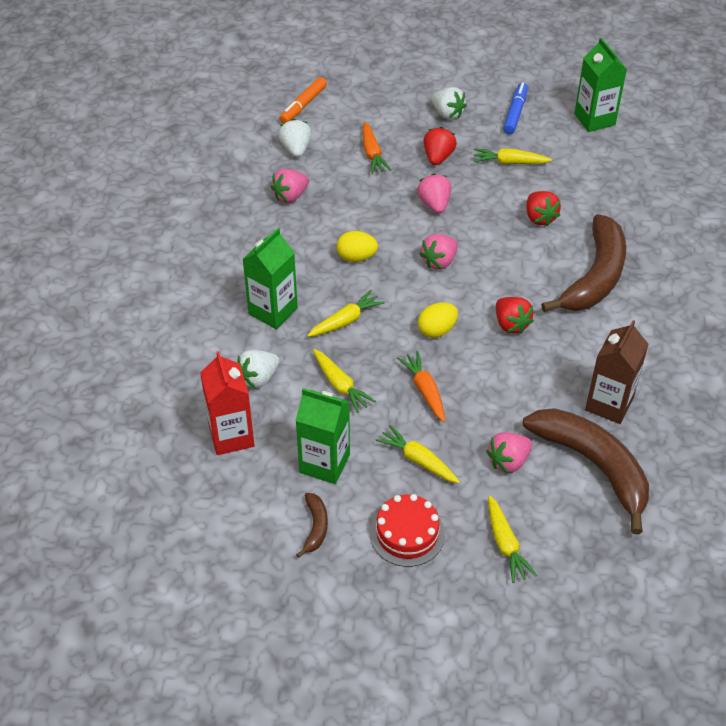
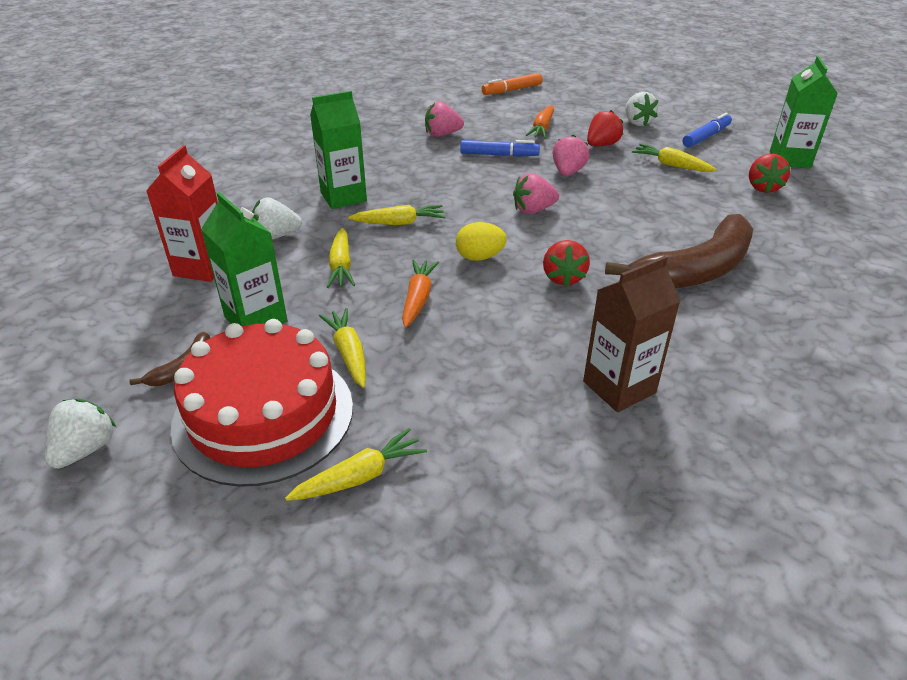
camera: 30 degrees right, 10 degrees down
(296, 149) = (478, 111): white strawberry -> white strawberry (85, 449)
(356, 257) = (457, 185): yellow egg -> none
(362, 204) = (499, 155): none -> blue marker
(407, 534) = (263, 415): red cake -> red cake, size x1.79
(505, 544) = (359, 477): yellow carrot -> yellow carrot turned 135 degrees counterclockwise
(508, 461) = (445, 394): pink strawberry -> none
(539, 218) = (669, 209): red strawberry -> red strawberry (763, 187)
(594, 466) = (546, 442): brown banana -> none

